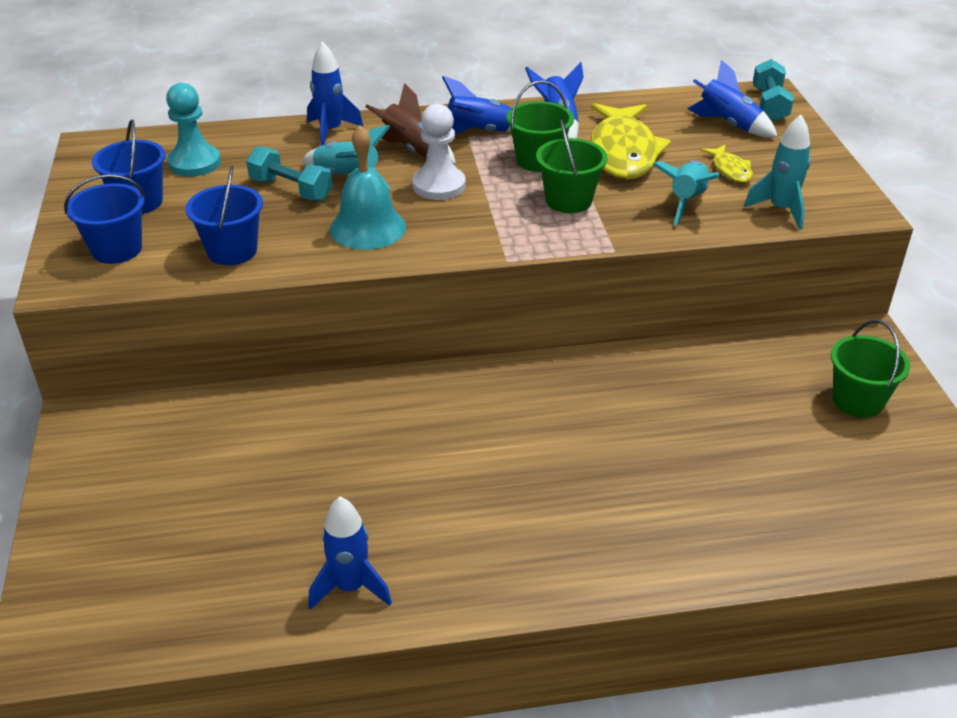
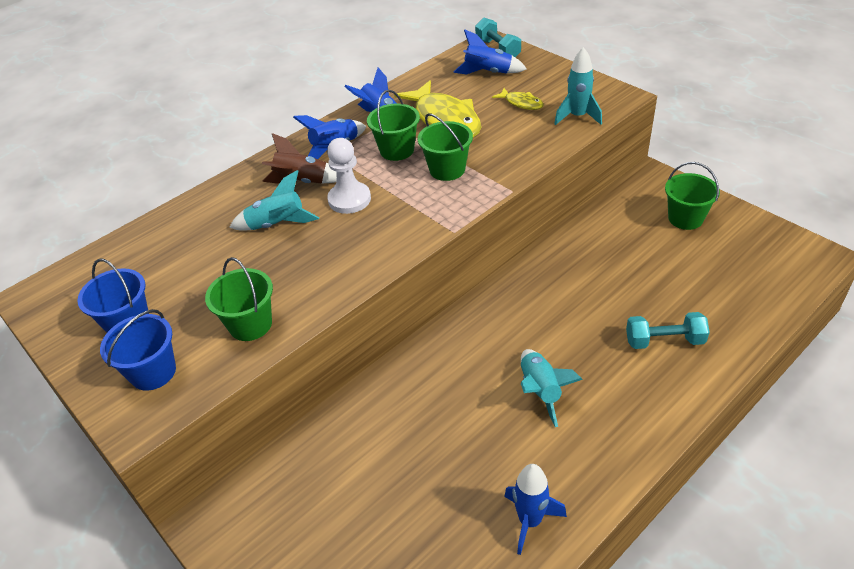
camera: 30 degrees left, 5 degrees up
(194, 163) = (141, 269): turquoise pawn -> none
(232, 251) = (250, 324): blue bucket -> green bucket
(291, 190) = (243, 254): turquoise dumbbell -> turquoise dumbbell (664, 341)
(331, 131) = (224, 194): blue rocket -> none
(368, 228) = (333, 255): turquoise bell -> none
(687, 201) = (519, 136): turquoise rocket -> turquoise rocket (540, 391)

